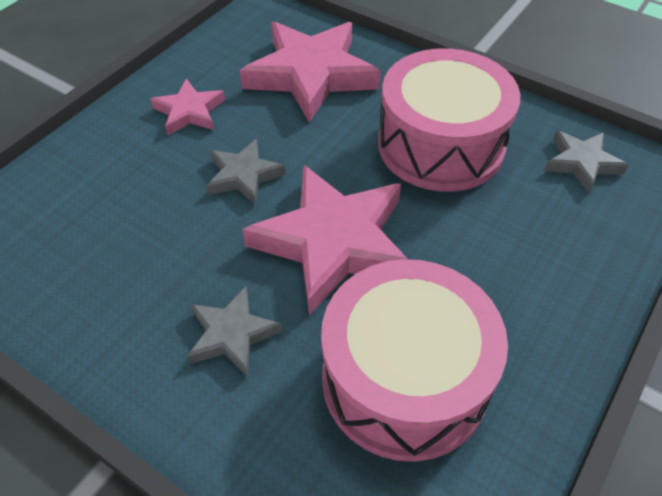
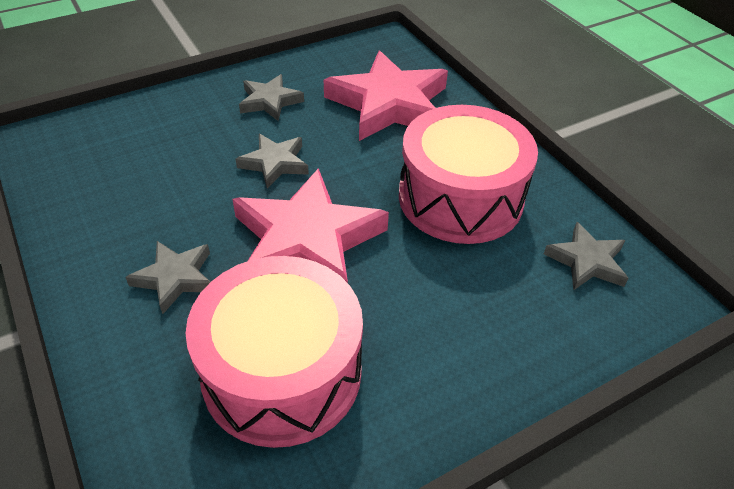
camera: 25 degrees right, 5 degrees down
(189, 112) = (270, 101): pink star -> grey star

